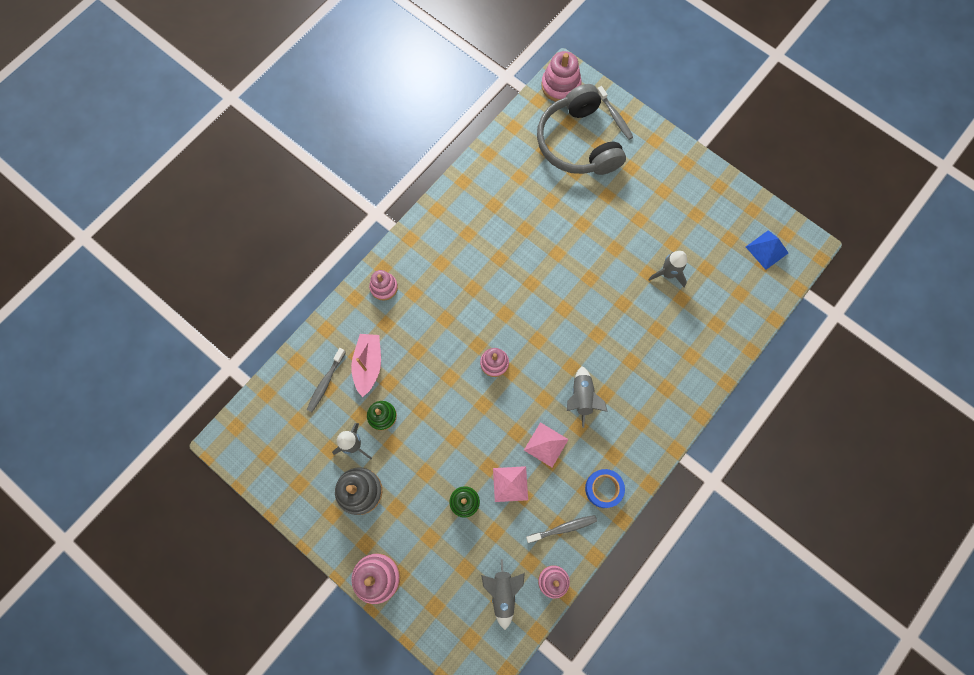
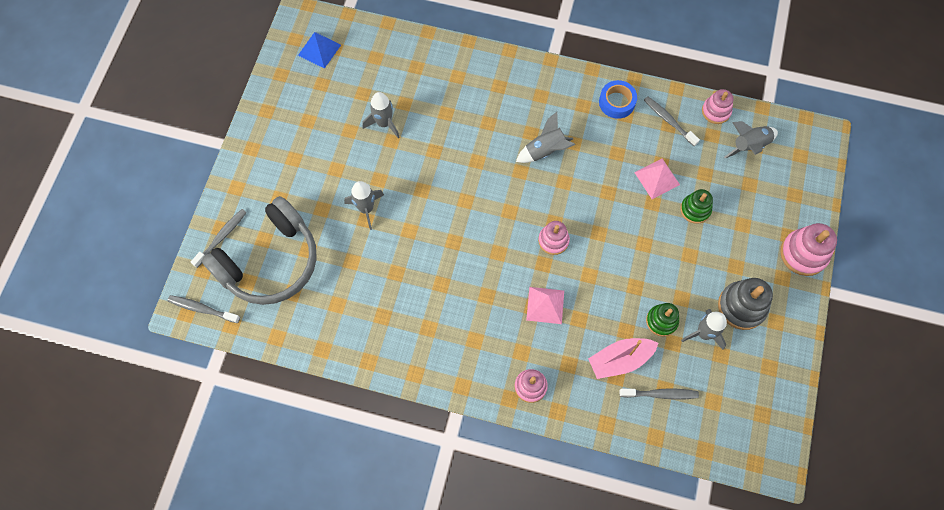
camera: 115 degrees left, 5 degrees down
(546, 444) = (605, 163): pink pyramid -> pink pyramid (545, 305)
(560, 85) = (202, 309): pink stacking toy -> grey toothbrush
(592, 228) = (366, 208): none -> grey rocket

